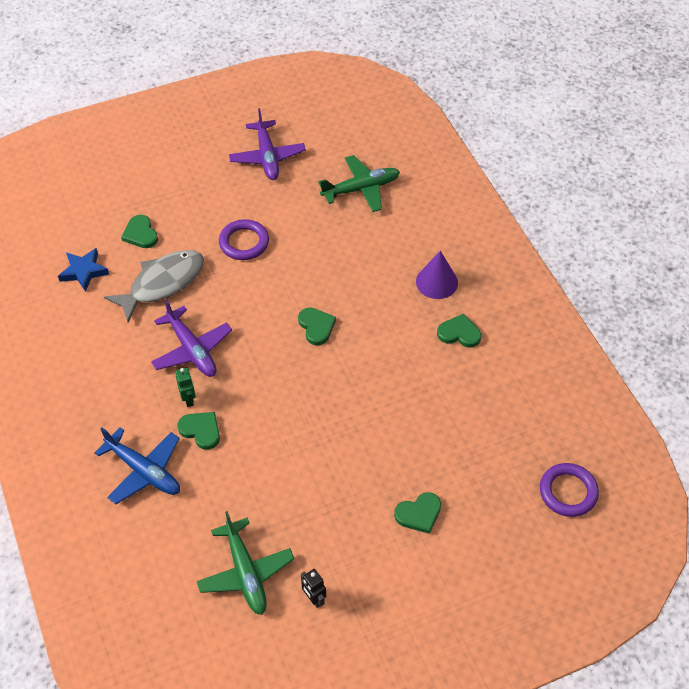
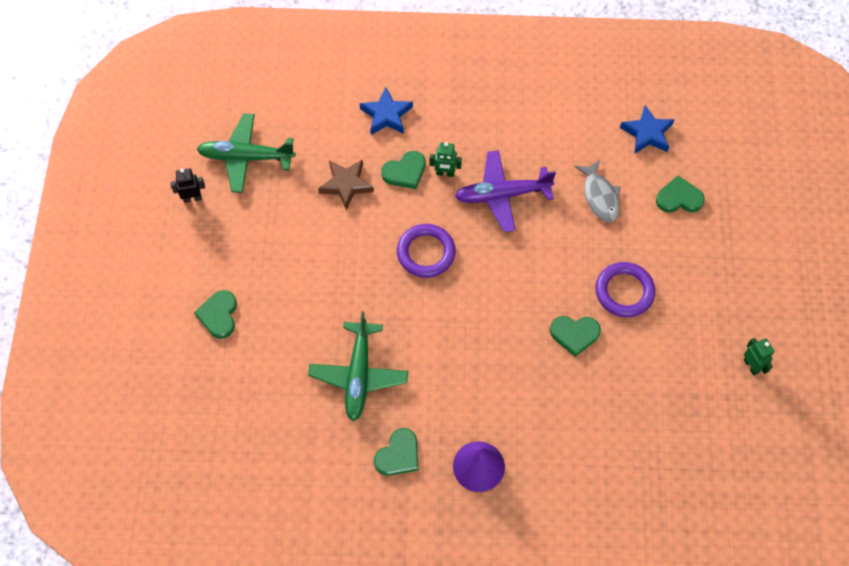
camera: 115 degrees right, 10 degrees up
(144, 471) = (386, 115): blue plane -> blue star
(162, 283) = (600, 196): grey fish -> grey fish, size x0.61
(236, 471) = (346, 185): none -> brown star
(267, 157) = (751, 366): purple plane -> green robot
(316, 327) = (476, 316): green heart -> green heart (574, 334)
(361, 189) = (656, 449): green plane -> green plane (358, 375)
(568, 492) = (162, 461): purple ring -> purple ring (426, 253)

